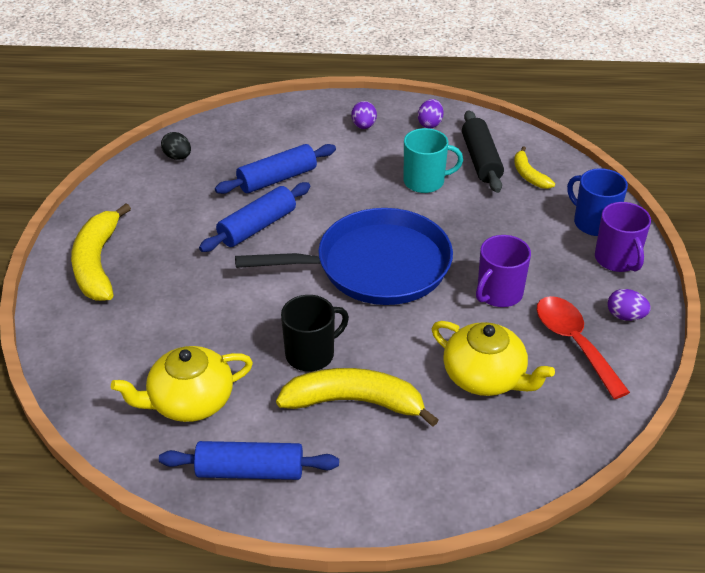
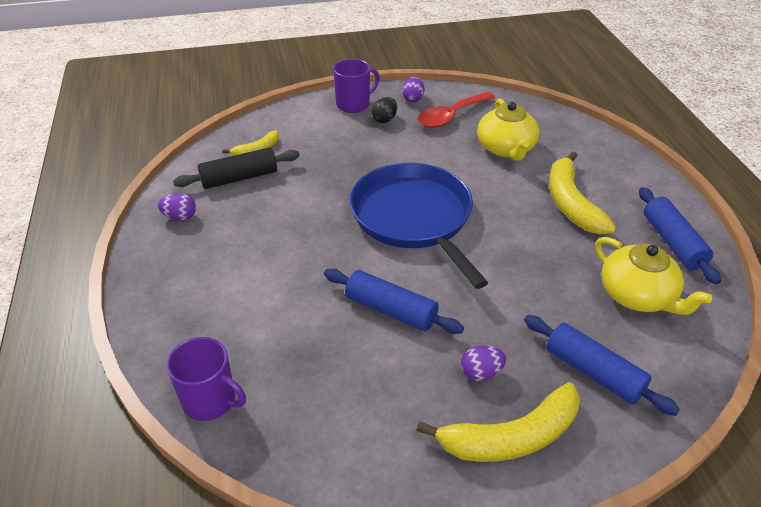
camera: 105 degrees left, 0 degrees up
(177, 157) = (280, 425): black egg -> black egg (384, 119)
(277, 179) = (303, 314): blue rolling pin -> blue rolling pin (593, 372)
(311, 354) = (538, 235): black mug -> none
(363, 126) = (189, 264): purple egg -> purple egg (481, 373)
(425, 181) = (281, 207): turquoise mug -> none
(485, 377) = (506, 148): yellow teapot -> yellow teapot turned 150 degrees clockwise
(498, 294) = (417, 151): purple mug -> purple mug (211, 400)
(593, 222) = (313, 116): blue mug -> none

